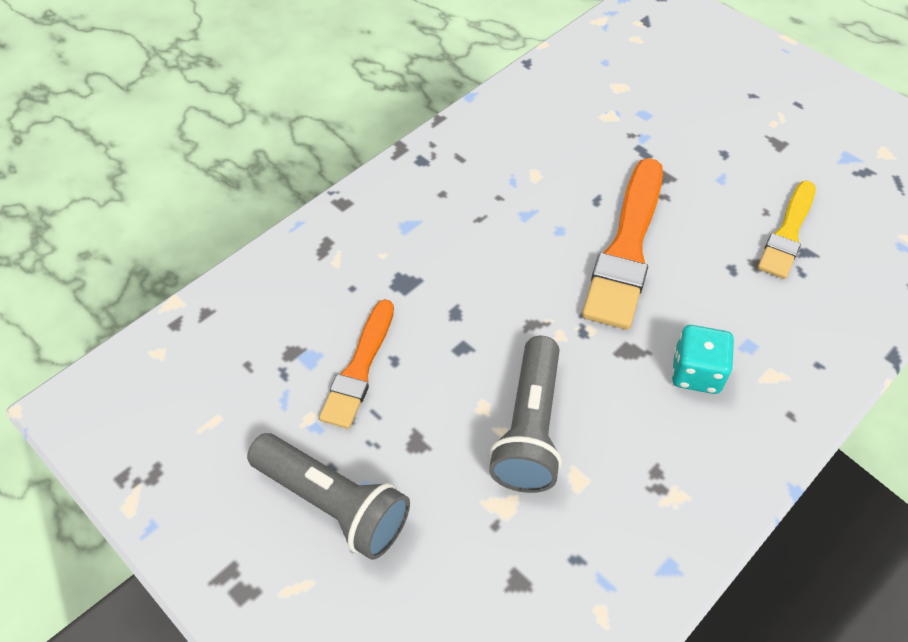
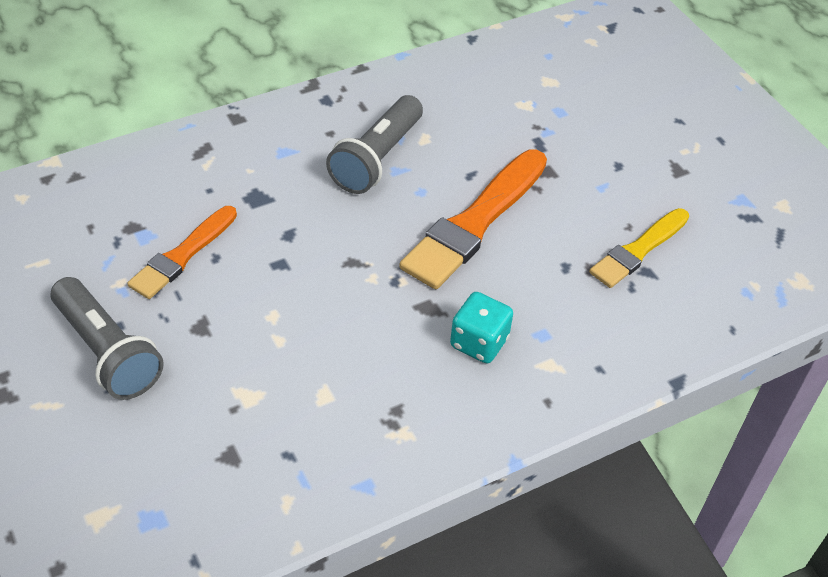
camera: 15 degrees right, 5 degrees down
(530, 428) = (304, 344): grey flashlight -> grey flashlight (377, 159)

